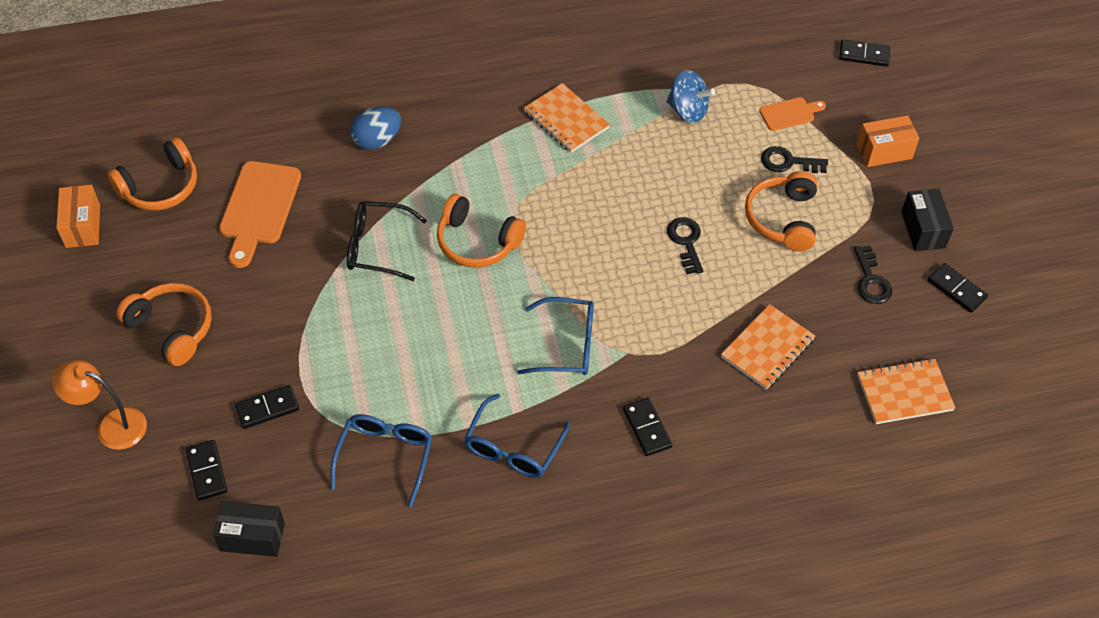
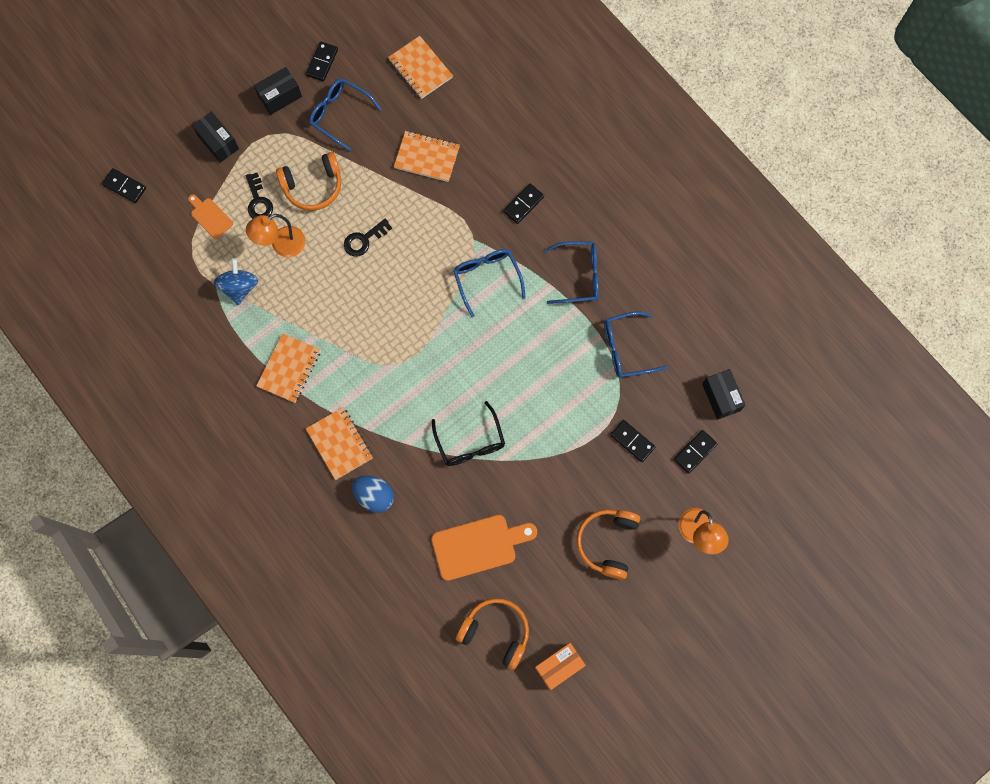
camera: 115 degrees left, 20 degrees up
(454, 132) = (340, 443): none -> orange notebook
(477, 242) = (432, 376): orange headphones -> none
(719, 164) = (282, 245): none -> orange lamp
(864, 55) = (124, 186): black domino -> black domino turned 45 degrees counterclockwise
(871, 280) = (340, 115): black key -> blue glasses
(884, 151) = (218, 142): orange box -> black box

